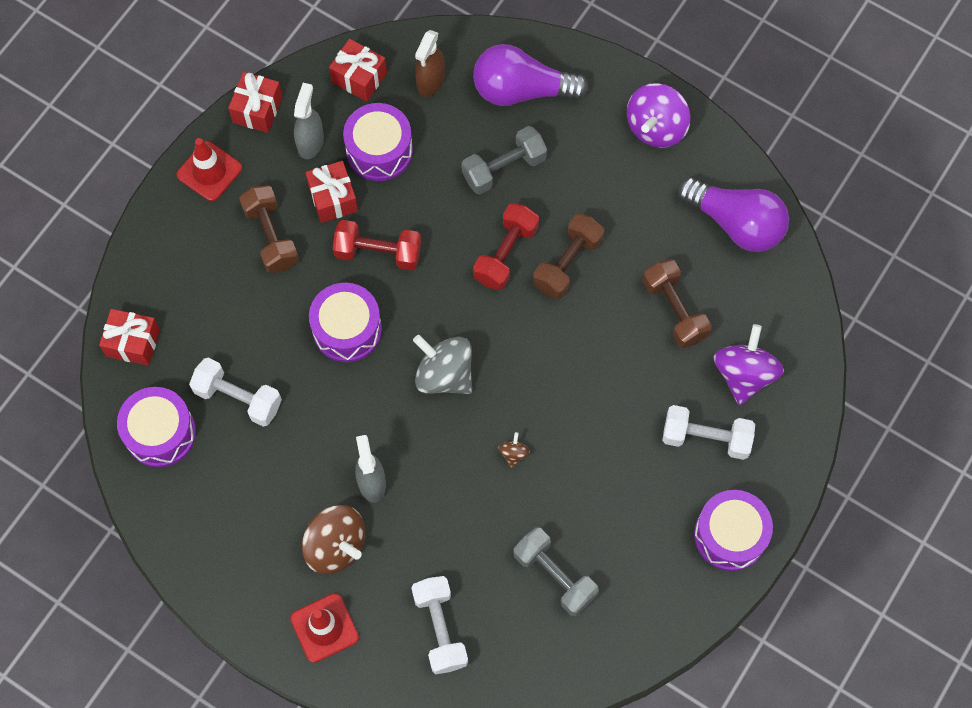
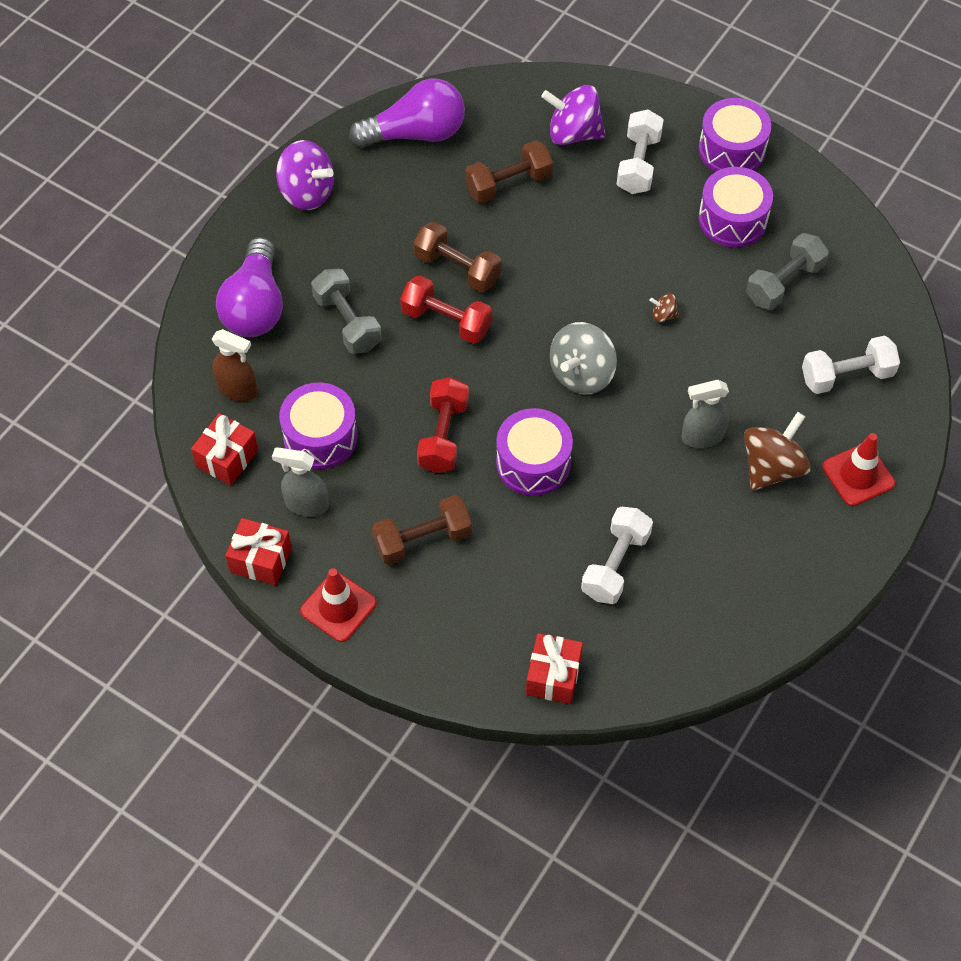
camera: 90 degrees left, 10 degrees down
(160, 433) = (660, 640): purple drum -> purple drum (732, 219)
(333, 198) = (377, 480): red gift -> none
(735, 223) = (415, 133): purple light bulb -> purple light bulb turned 45 degrees clockwise

